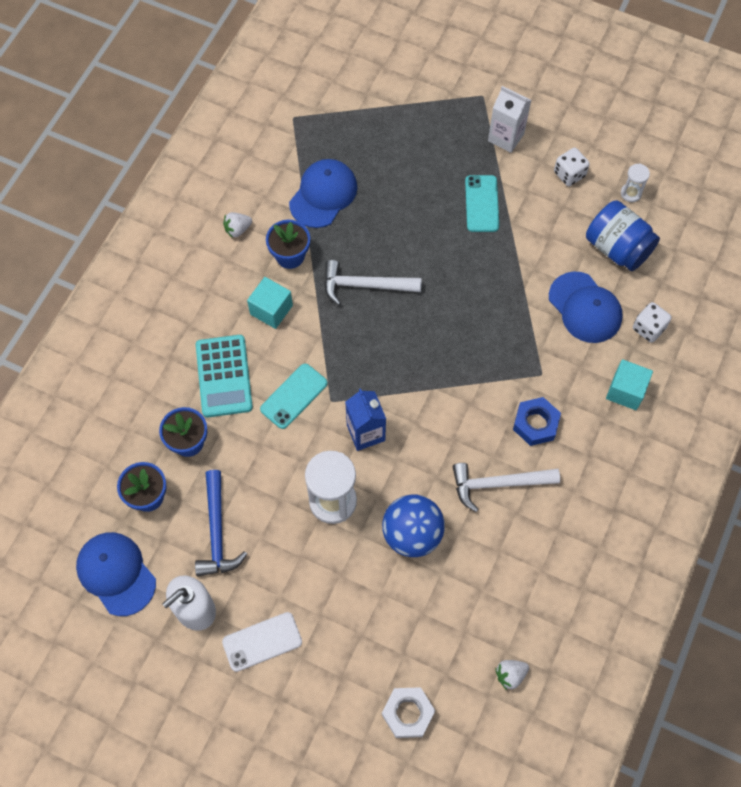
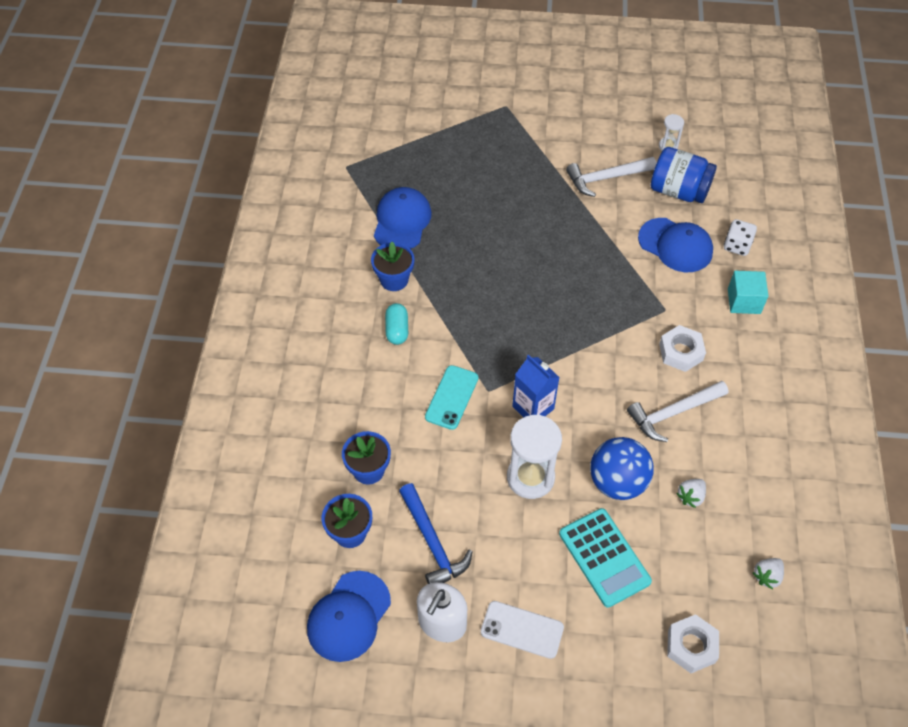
camera: 20 degrees left, 10 degrees down
(116, 573) = (349, 616): blue cap -> blue cap turned 90 degrees counterclockwise
(224, 376) = (377, 401): turquoise calculator -> turquoise calculator (604, 557)
(237, 229) = (335, 272): white strawberry -> white strawberry (690, 496)
(262, 642) = (522, 629): white phone -> white phone turned 60 degrees clockwise
(271, 310) = (397, 330): turquoise cube -> turquoise capsule
(365, 285) = (474, 284): white hammer -> white hammer (606, 178)
(481, 204) = (546, 189): turquoise phone -> none
(506, 137) = (541, 132): white carton -> none
(535, 424) = (681, 352): blue nut -> white nut
(569, 174) = (609, 146): white dice -> none

